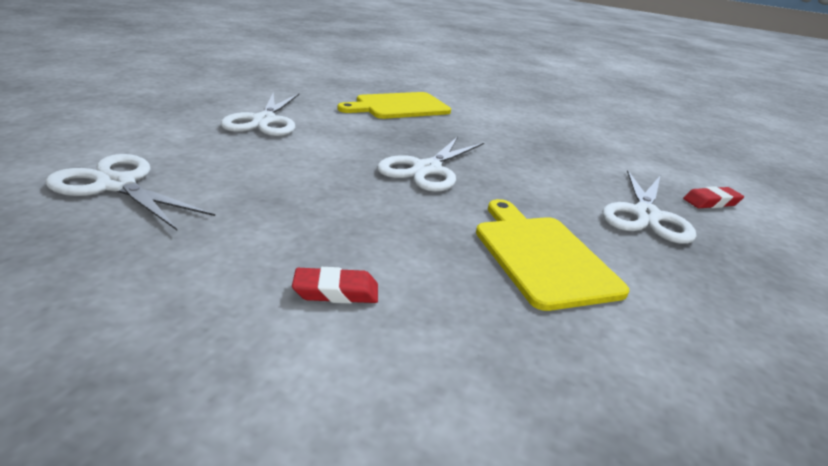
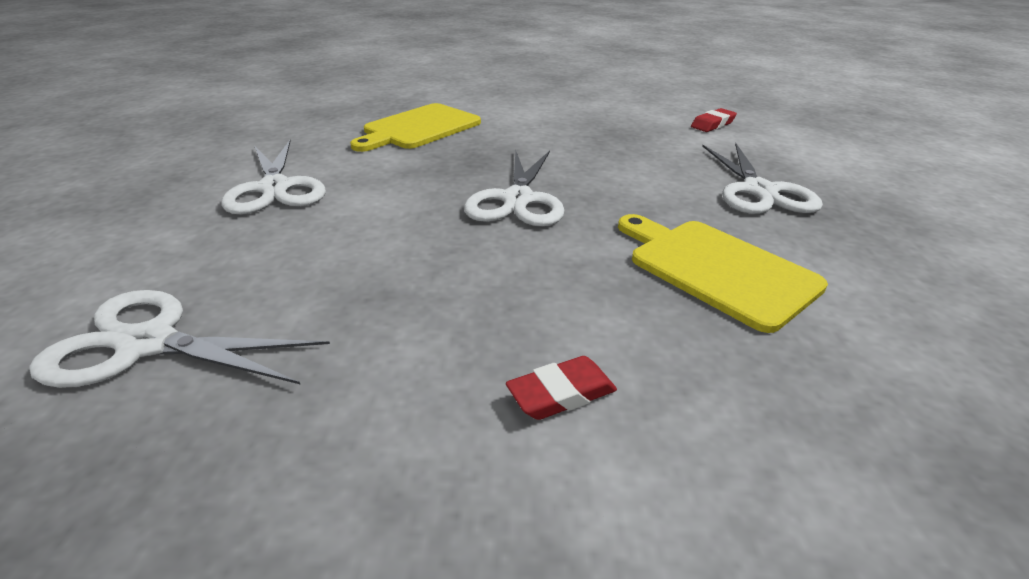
camera: 20 degrees left, 5 degrees up
(711, 202) = (795, 159): red eraser -> red eraser (712, 124)

